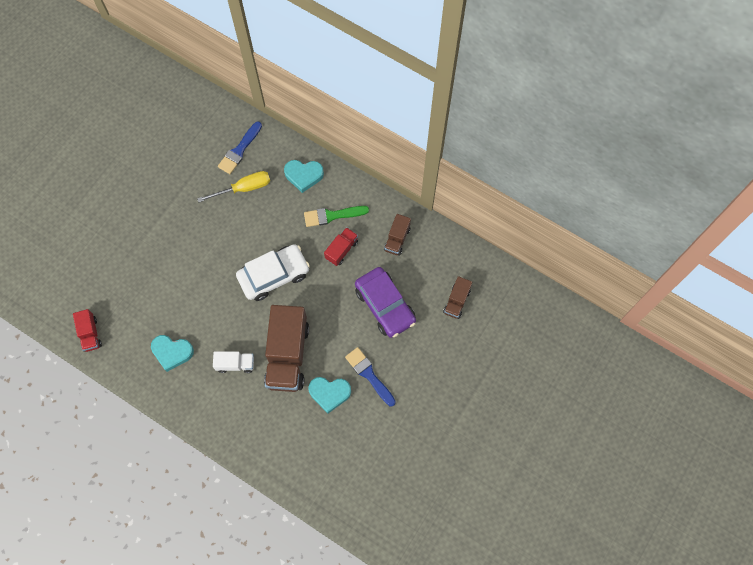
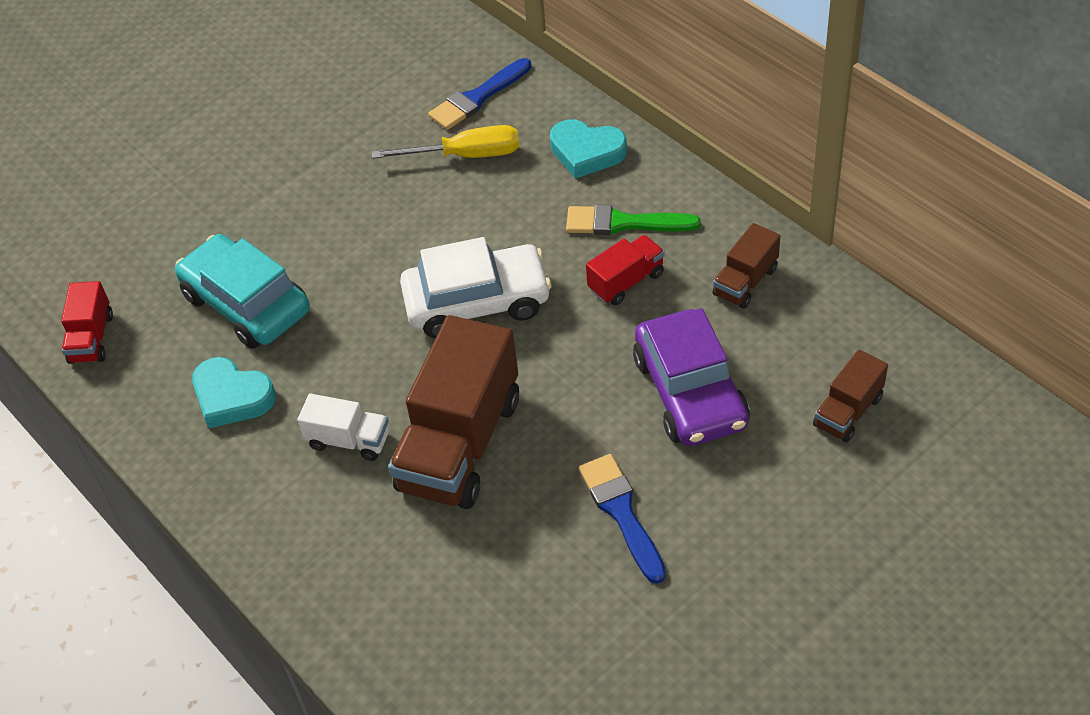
camera: 20 degrees right, 20 degrees down
(161, 298) = (246, 304): none -> turquoise car
(329, 393) = (526, 531): turquoise heart -> none

